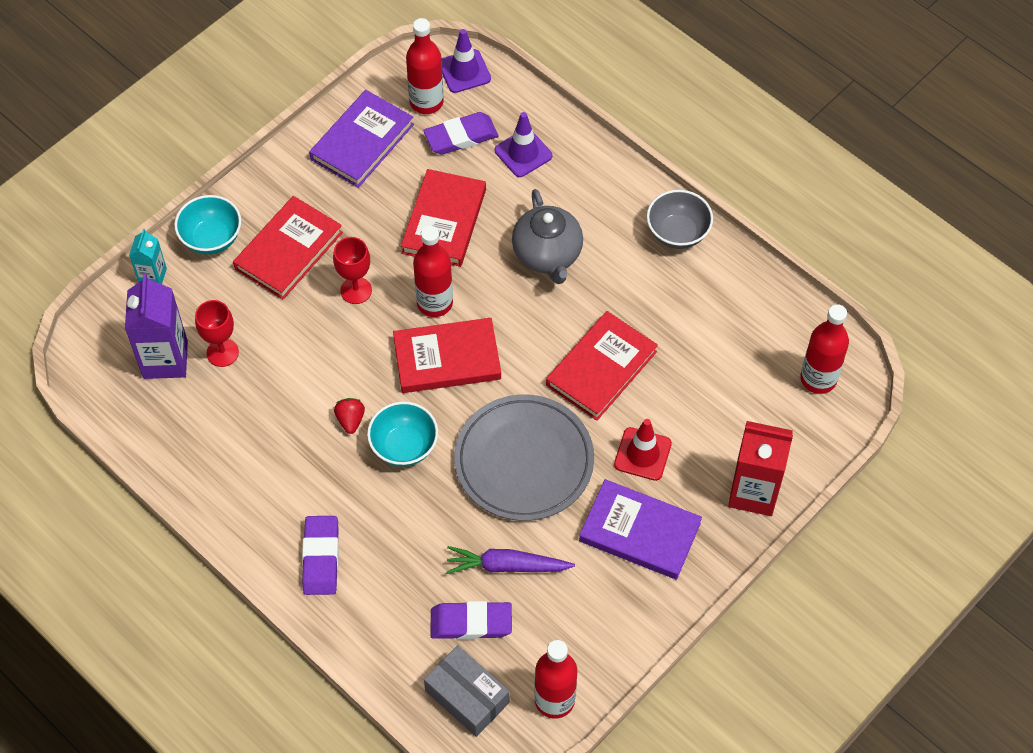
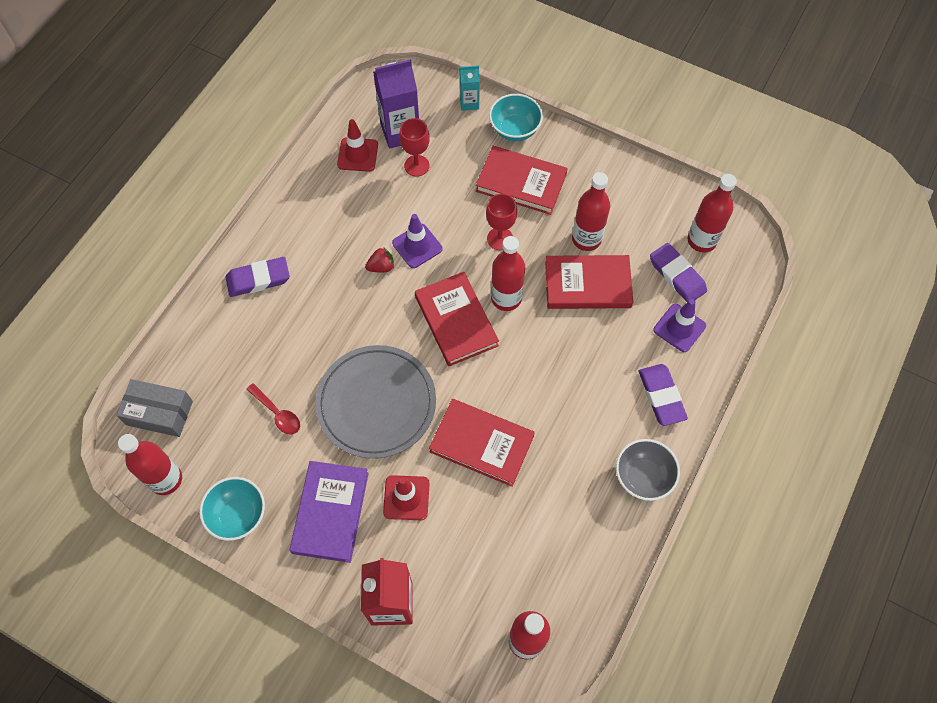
camera: 75 degrees right, 5 degrees up
(181, 413) = (358, 155): none -> red traffic cone
(362, 142) = (643, 204): purple book -> none
(386, 207) = (586, 239): none -> red bottle
(404, 446) = (367, 311): turquoise bowl -> turquoise bowl (238, 515)
(464, 71) = (746, 261): purple traffic cone -> purple traffic cone (417, 246)
(467, 696) = (159, 413): grey box -> grey box turned 75 degrees clockwise
(471, 623) = (223, 399): purple eraser -> purple eraser (661, 396)
(506, 566) = (277, 413): purple carrot -> red spoon
(547, 255) = (582, 373): grey teapot -> none

